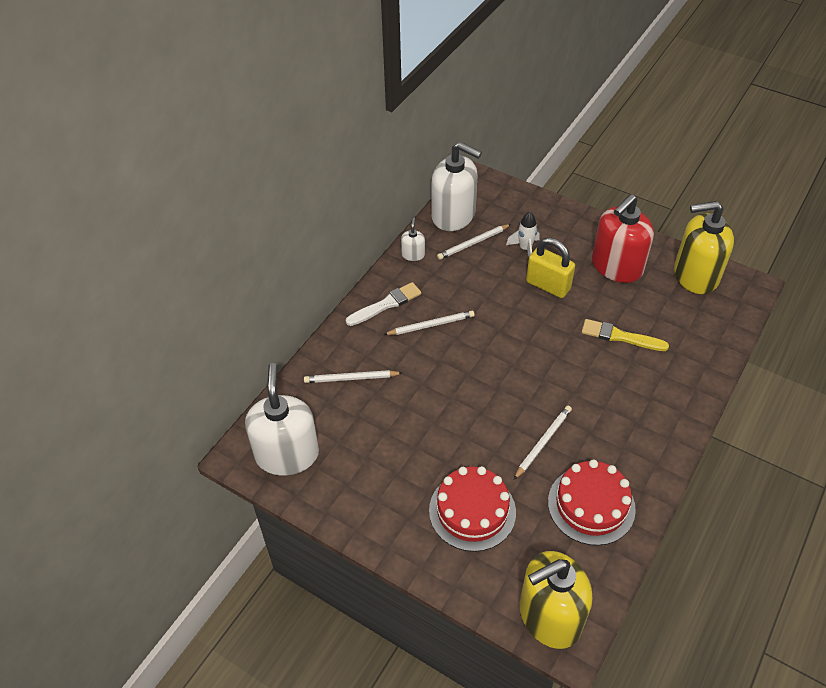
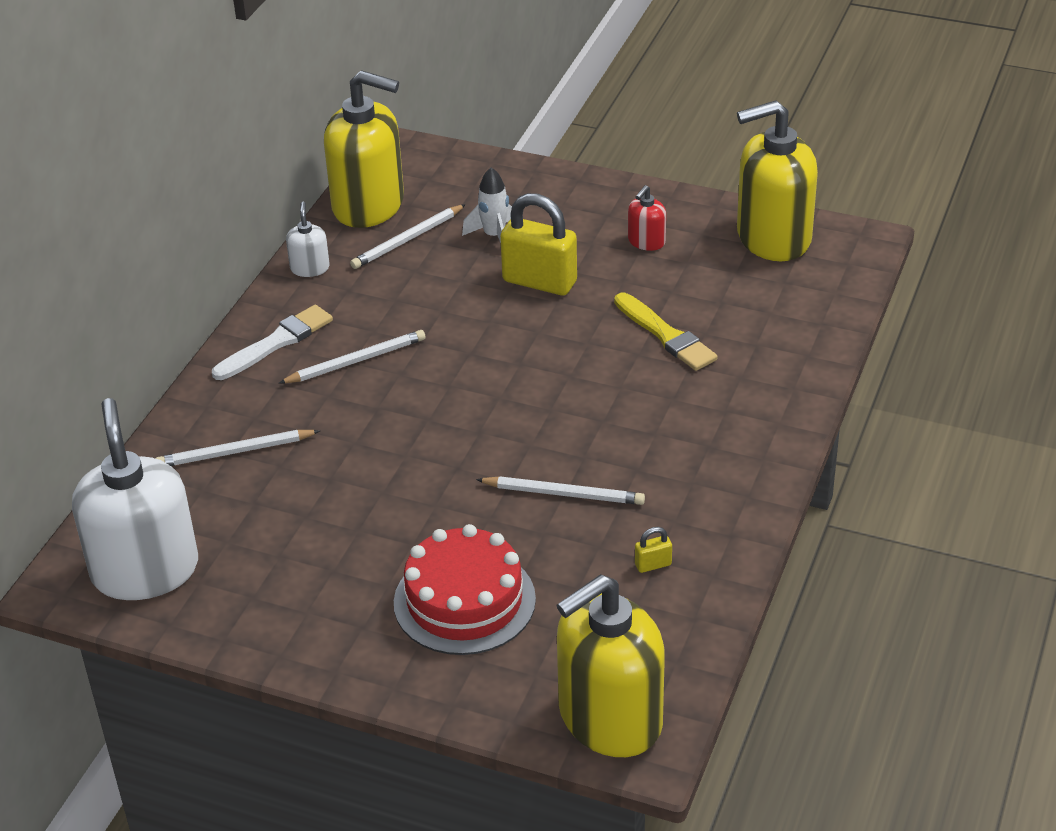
camera: 10 degrees left, 10 degrees down
(453, 215) = (369, 205): white soap dispenser -> yellow soap dispenser
(542, 442) = (563, 493): white pencil -> white pencil turned 75 degrees clockwise
(591, 505) = (653, 564): red cake -> yellow padlock
(616, 266) = (646, 242): red soap dispenser -> red soap dispenser, size x0.44
(620, 336) = (666, 335): yellow brush -> yellow brush turned 135 degrees counterclockwise

